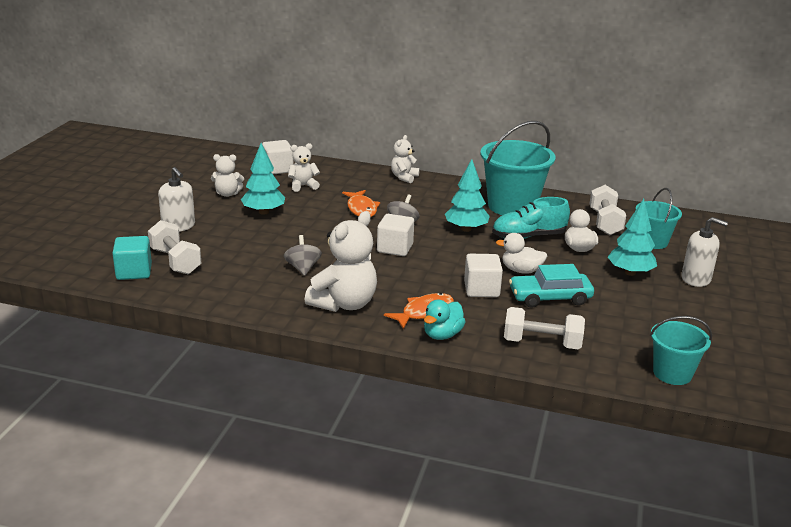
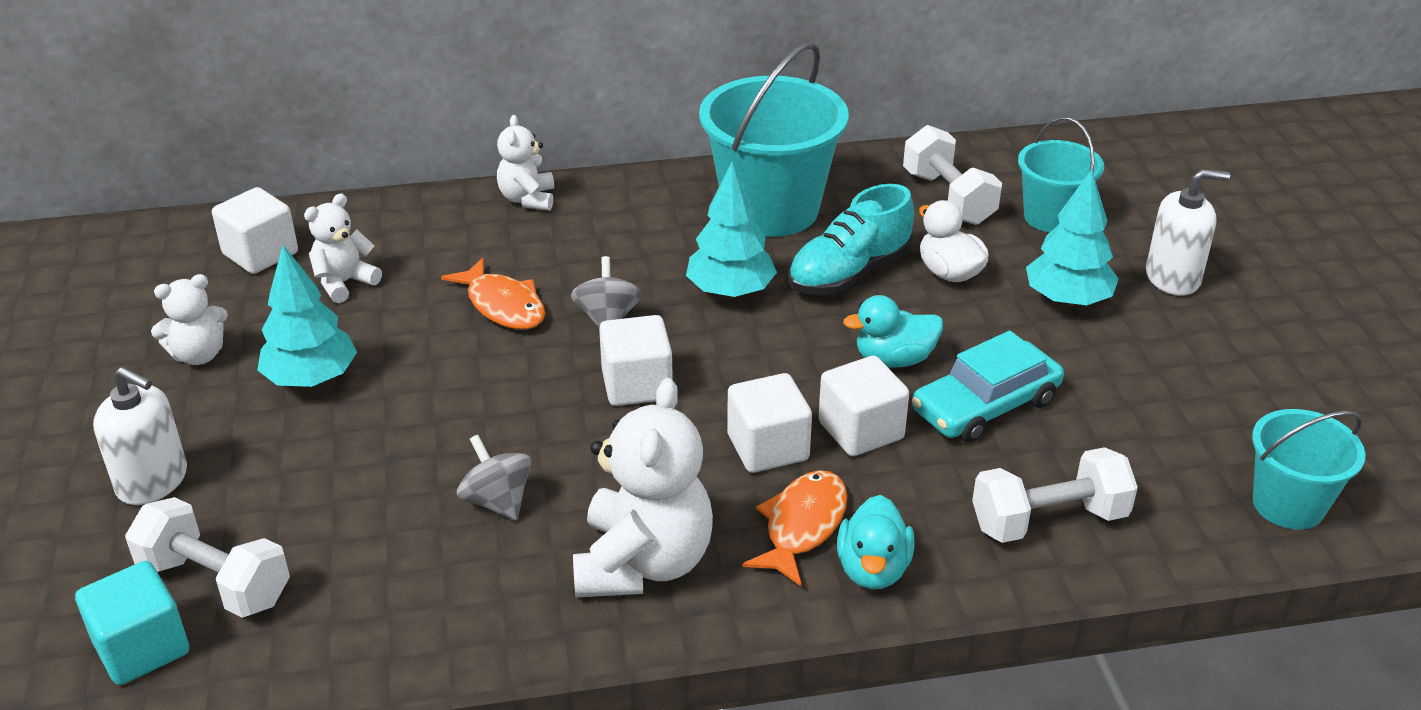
camera: 25 degrees left, 10 degrees up
(433, 283) = (768, 447): none -> white cube
(521, 270) = (894, 359): white duck -> turquoise duck

